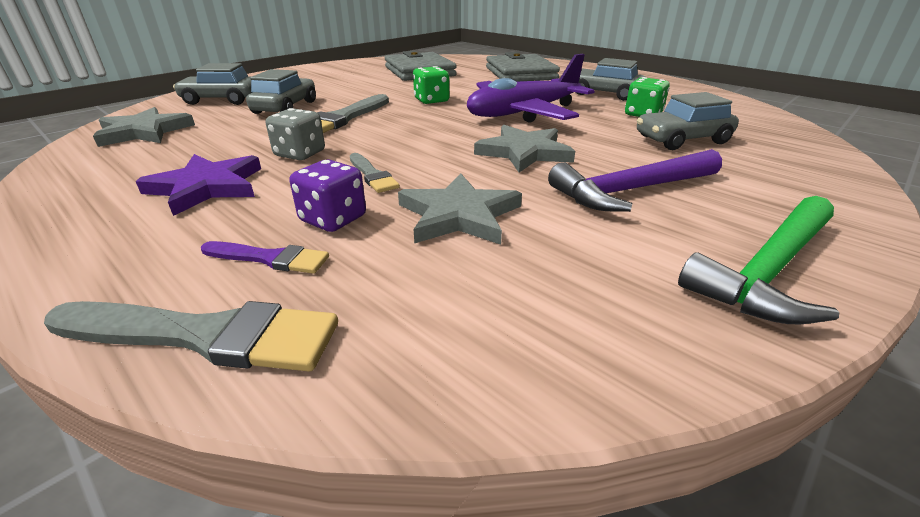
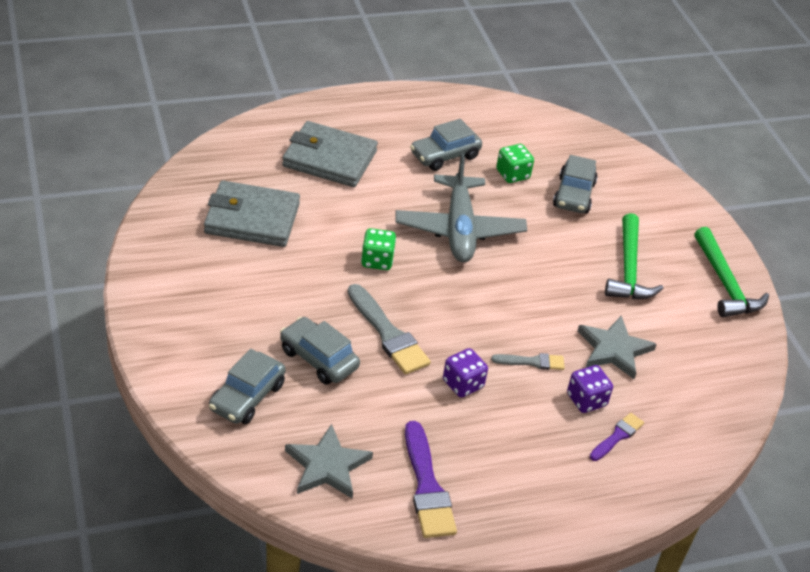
camera: 65 degrees left, 10 degrees up
(121, 169) = (427, 486): none -> purple brush
(206, 335) = (672, 470): grey brush -> none
(207, 187) = (497, 445): purple star -> none
(300, 154) = (463, 384): grey dice -> purple dice
(523, 113) = (459, 229): purple plane -> grey plane
(524, 152) = (542, 276): grey star -> none
(631, 190) = (629, 269): purple hammer -> green hammer

